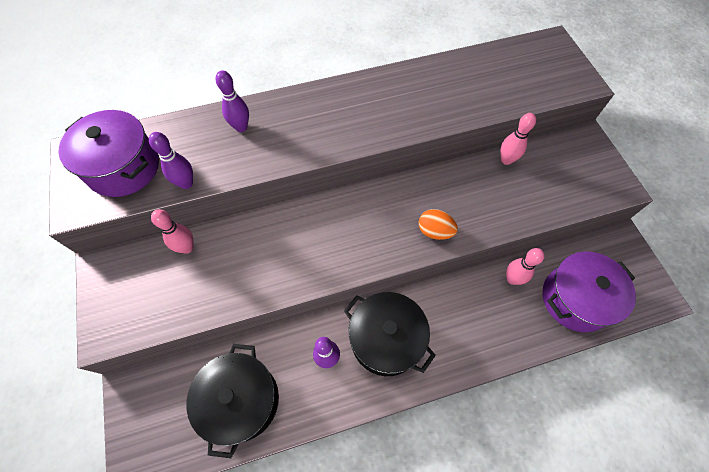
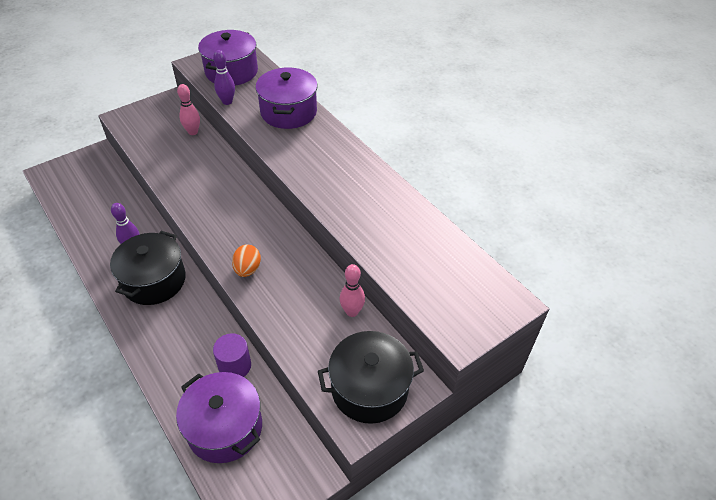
camera: 70 degrees right, 15 degrees down
(241, 127) = (288, 112): purple bowling pin -> purple pot
(241, 400) = (94, 209): black pot -> black pot (369, 388)
(512, 279) = (235, 366): pink bowling pin -> purple cylinder

